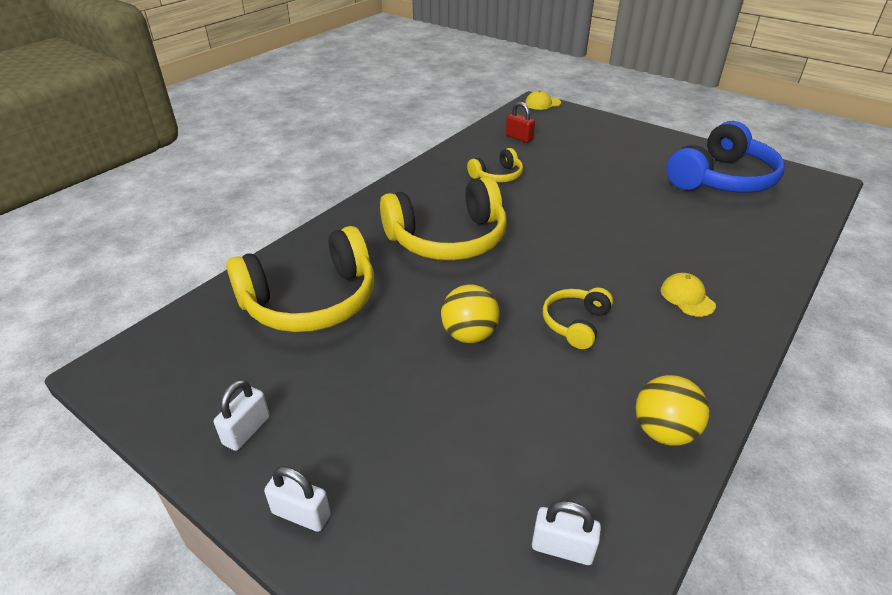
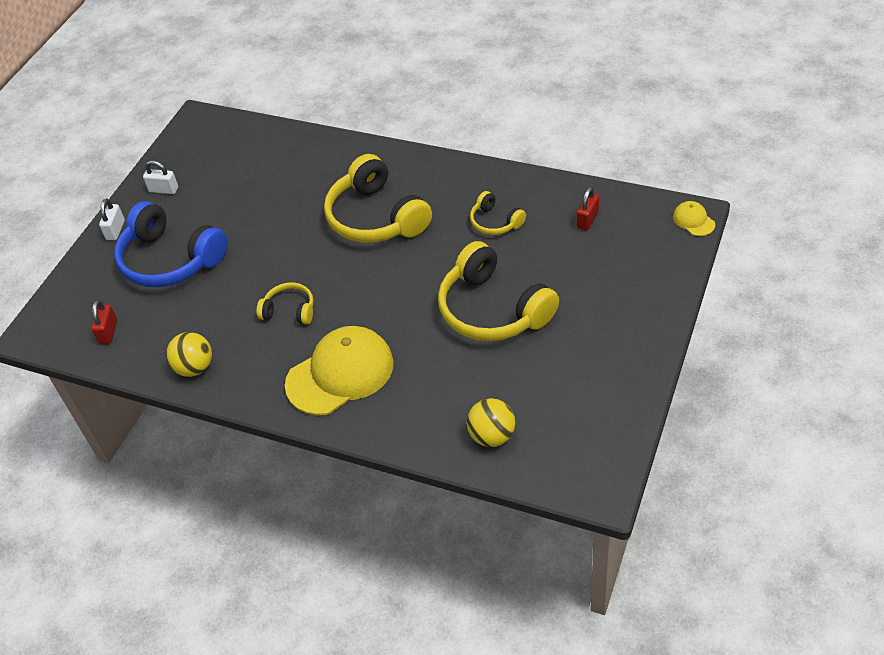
camera: 80 degrees right, 10 degrees up
(311, 300) = (278, 172): yellow headphones -> yellow headphones (493, 309)
(469, 335) = (263, 258): yellow ball -> yellow ball (492, 436)
(562, 548) = (108, 332): white padlock -> red padlock
(687, 297) = (340, 373): yellow cap -> yellow cap, size x2.28
(721, 179) = (566, 394): blue headphones -> blue headphones (170, 259)

